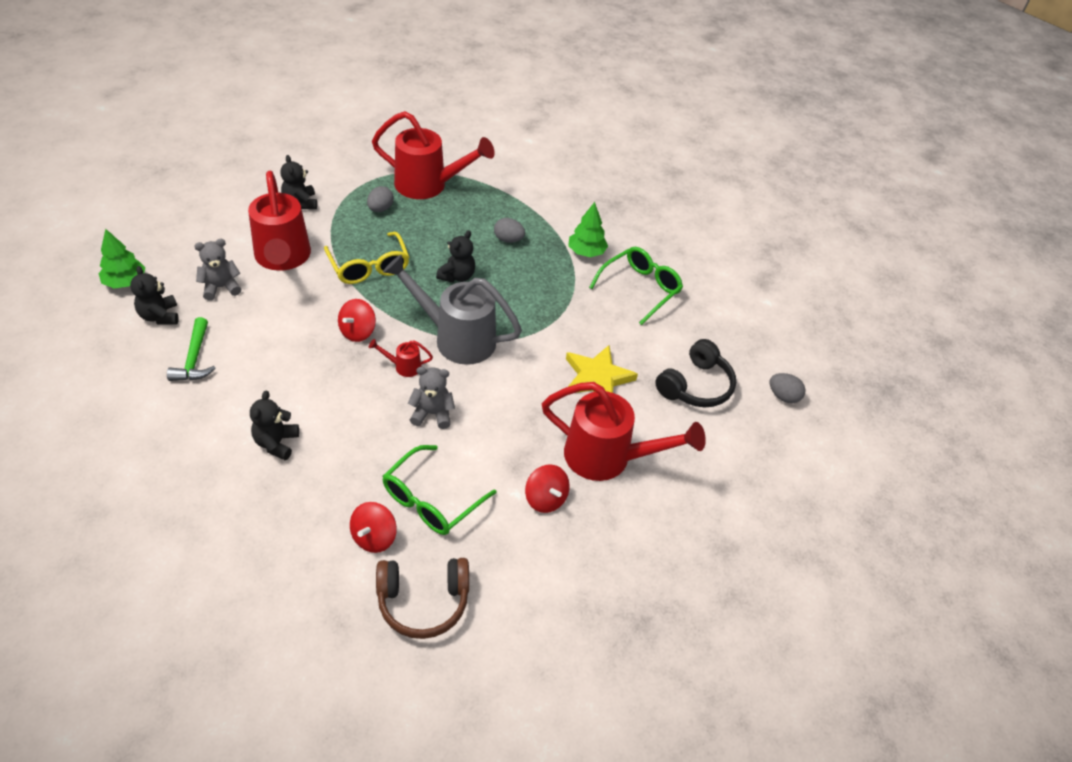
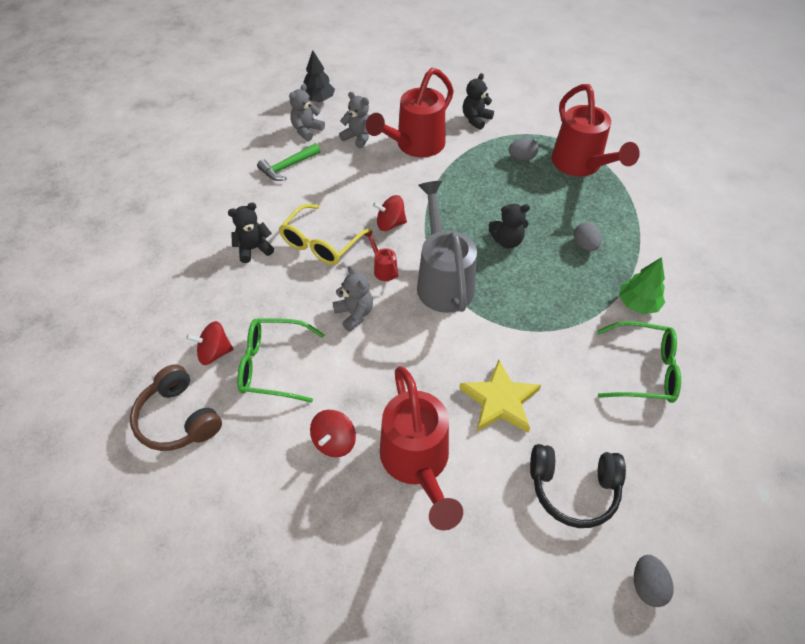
camera: 60 degrees right, 5 degrees up
(125, 282) = (318, 100): green tree -> black tree
(160, 316) = (307, 130): black teddy bear -> grey teddy bear
(369, 266) = (458, 189): yellow glasses -> yellow glasses (321, 243)

